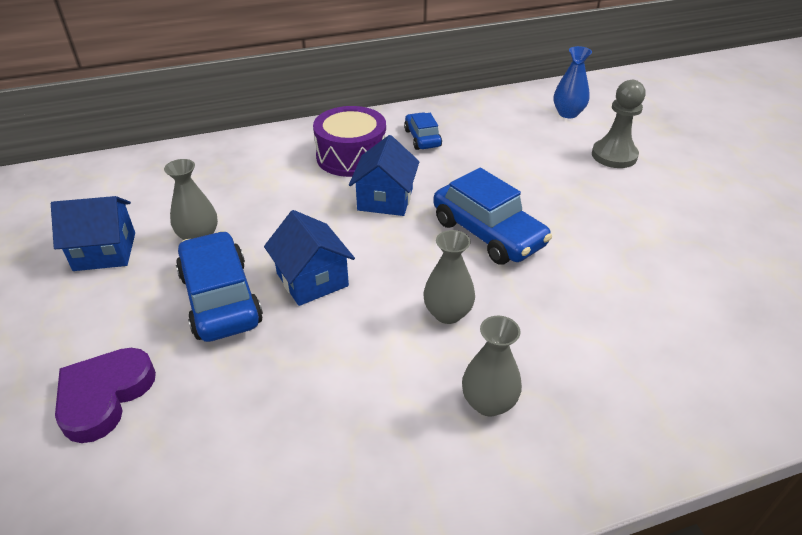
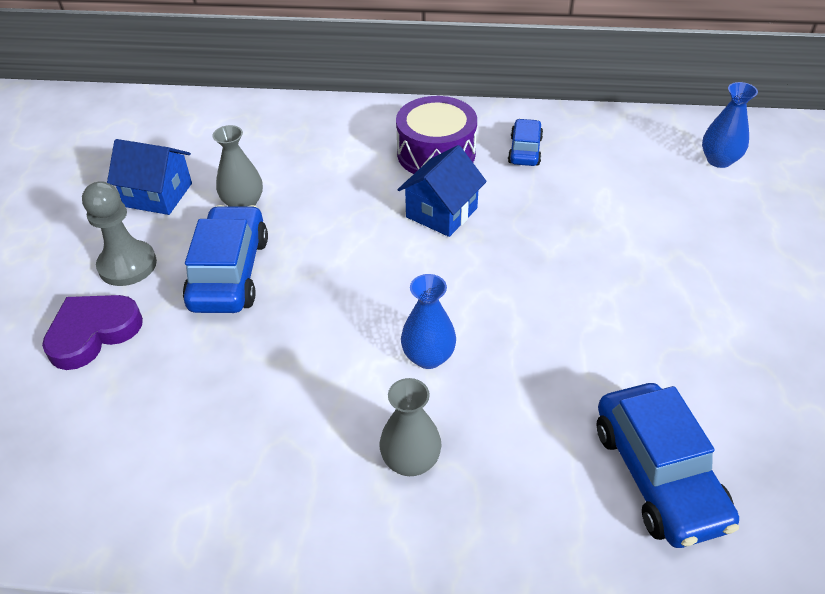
camera: 25 degrees right, 5 degrees up
(312, 279) = (320, 279): blue house -> none
(447, 313) = (428, 357): grey vase -> blue vase
(488, 233) = (526, 282): blue car -> blue car (658, 475)
(614, 155) = (739, 229): grey pawn -> grey pawn (127, 265)

